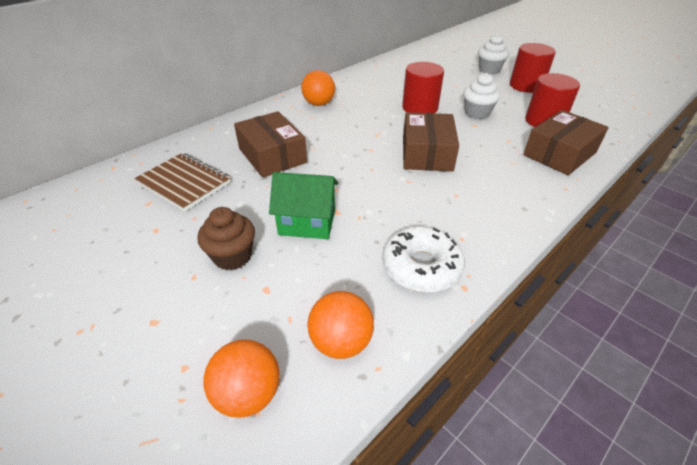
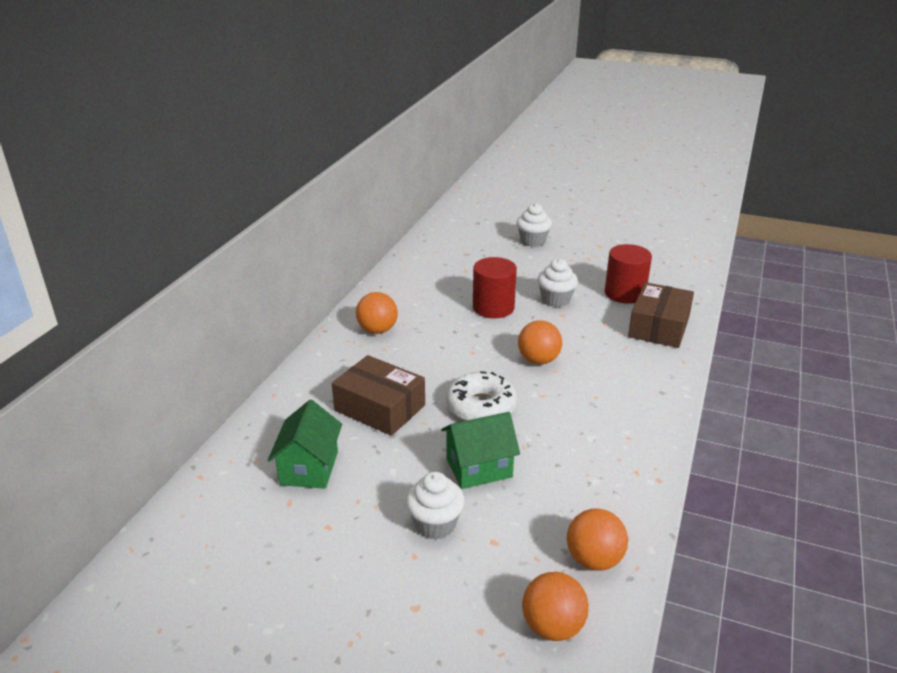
camera: 25 degrees left, 10 degrees down
(184, 183) = (309, 468): brown notebook -> green house
(232, 256) = (435, 524): brown cupcake -> white cupcake
(421, 267) = (612, 474): white donut -> white donut (481, 406)
(426, 153) = (538, 360): brown box -> orange ball
(526, 86) = (582, 254): red cylinder -> none

